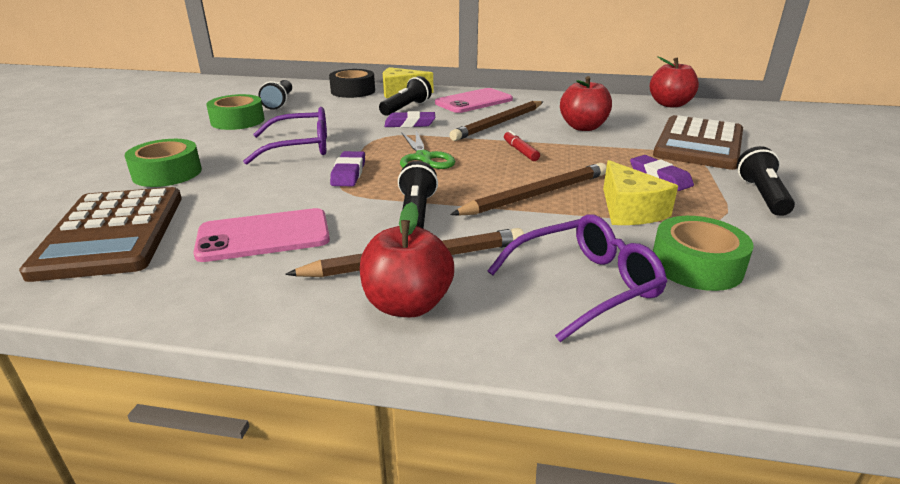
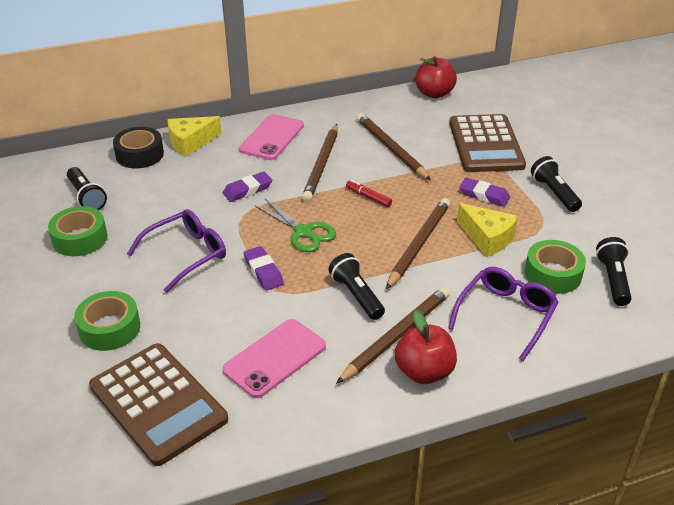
camera: 30 degrees left, 10 degrees up
(406, 108) = (221, 167): black flashlight -> black flashlight (613, 279)
(583, 127) = (391, 149): red apple -> brown pencil

